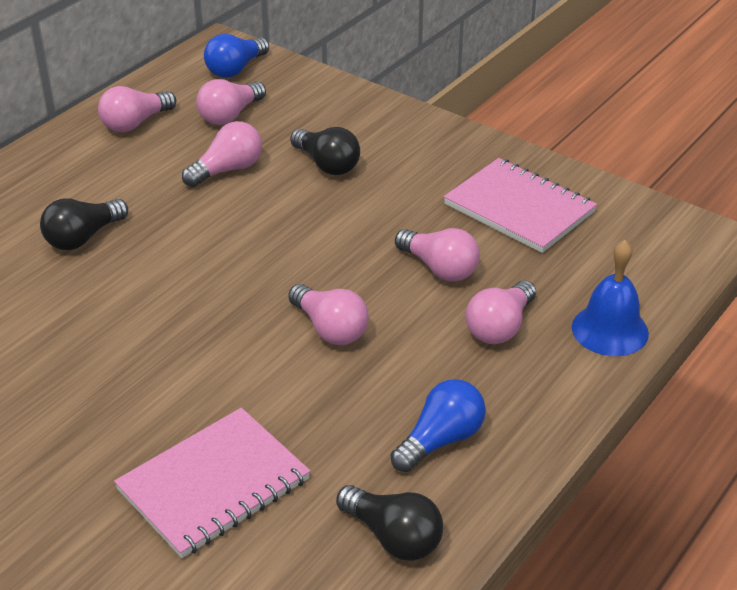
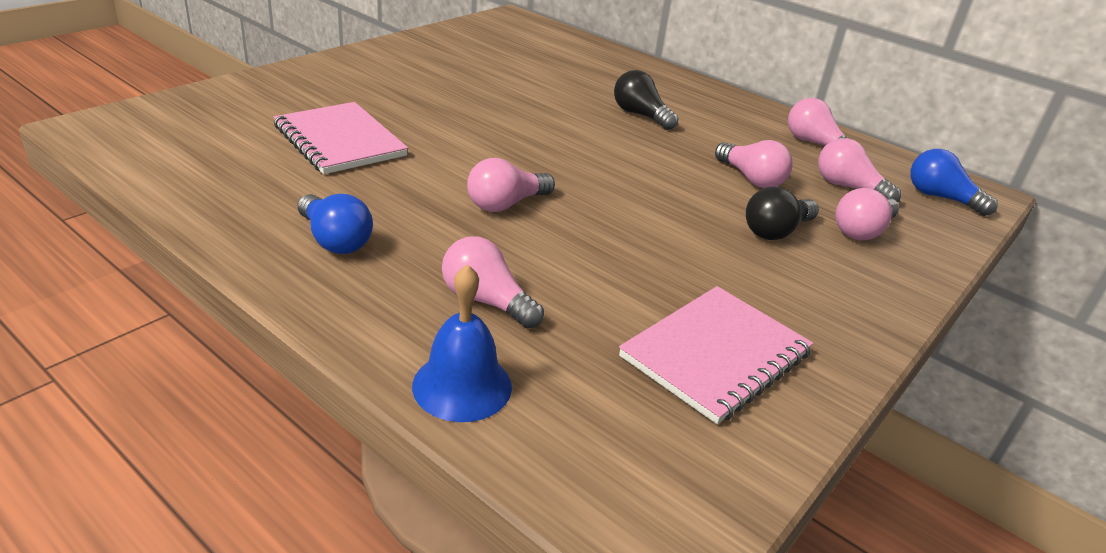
camera: 90 degrees right, 5 degrees down
(393, 537) = (237, 203): black light bulb -> none
(439, 268) = (593, 276): pink light bulb -> pink light bulb (862, 231)

